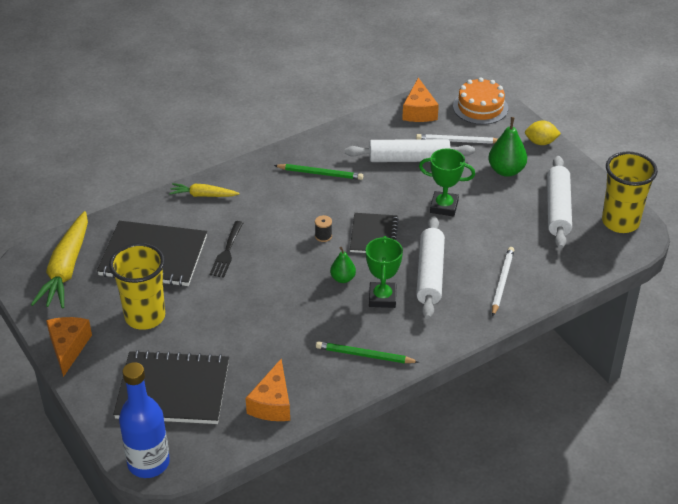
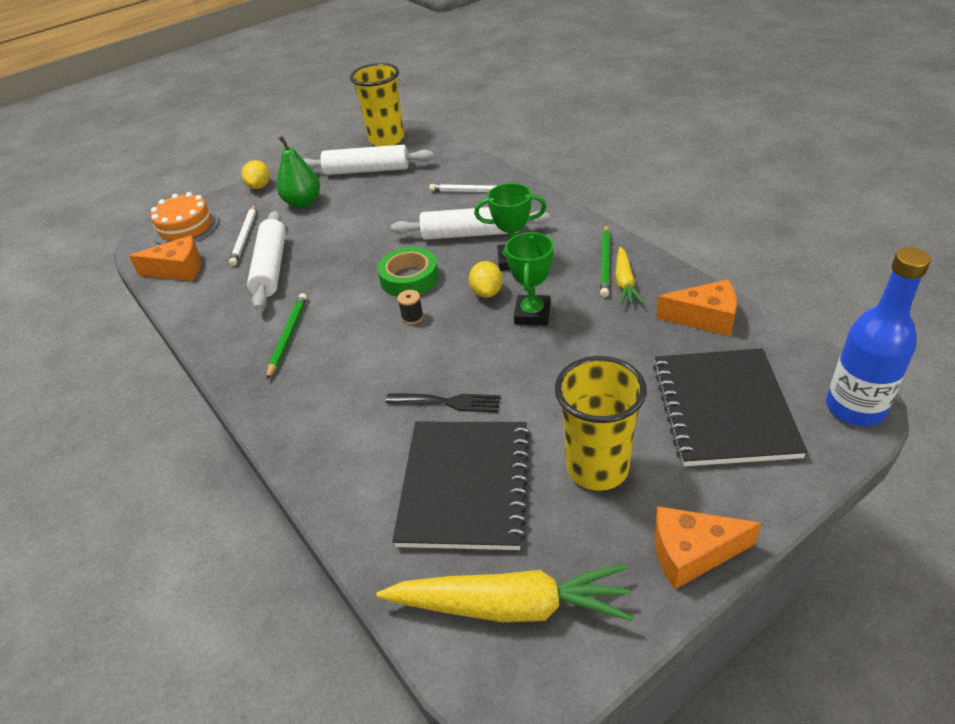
camera: 90 degrees left, 0 degrees up
(203, 195) = (322, 451): yellow carrot -> yellow carrot (624, 282)
(343, 278) = (487, 292): green pear -> yellow lemon
(374, 235) = (409, 278): black notebook -> green tape
(444, 207) = (360, 235): green trophy -> green trophy (532, 314)

